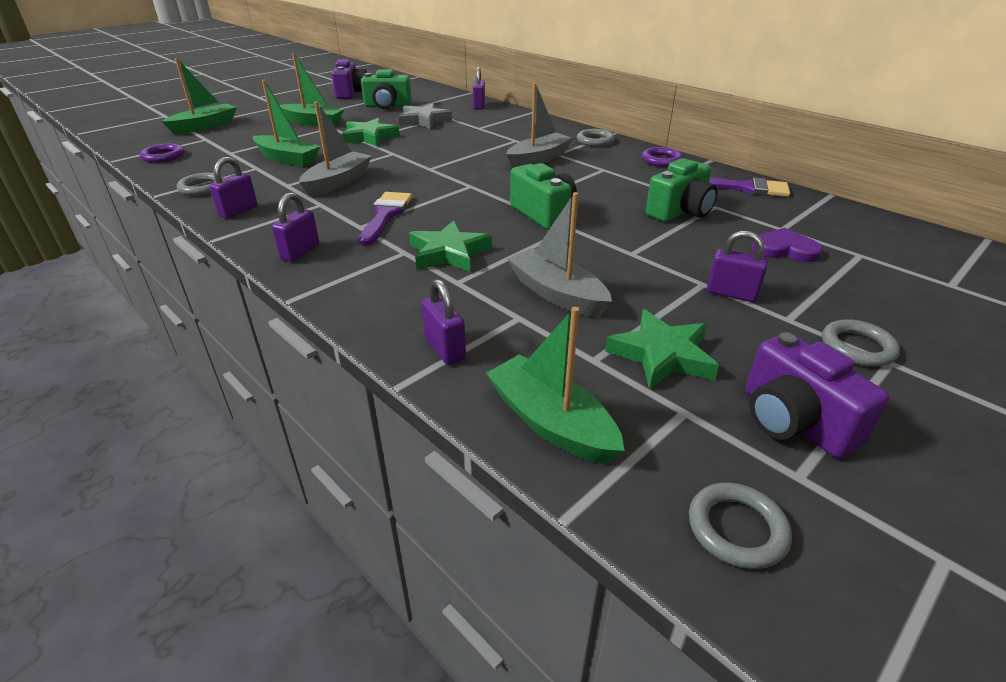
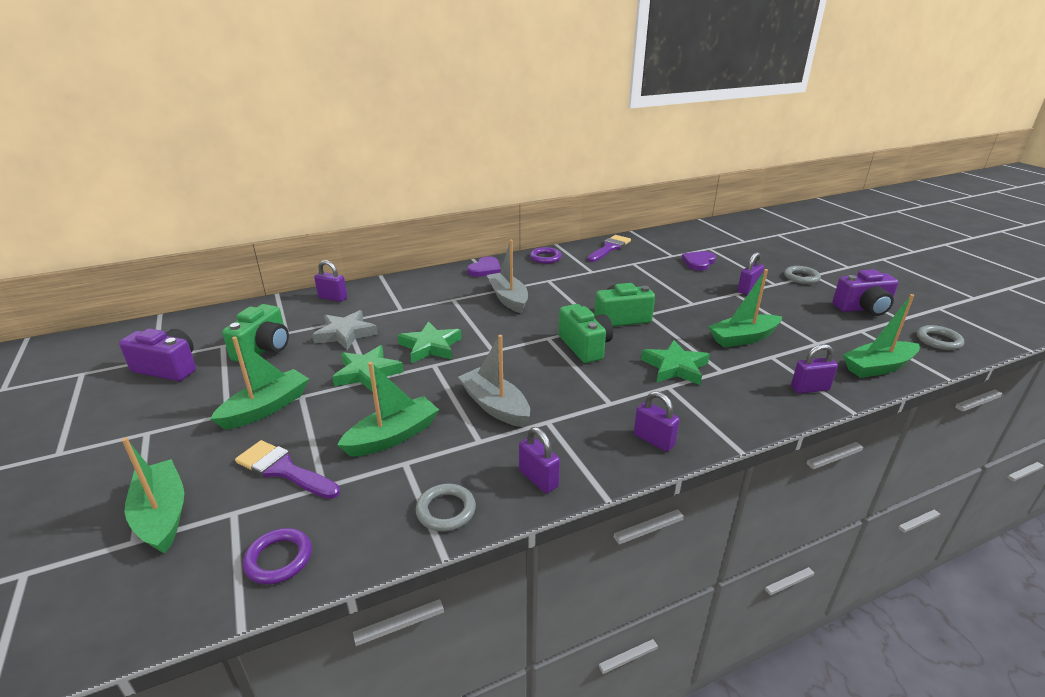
camera: 70 degrees left, 5 degrees down
(386, 215) = (592, 387): purple brush -> purple brush (283, 470)
(557, 294) = (743, 338): grey boat -> green boat
(595, 141) = (485, 269): grey ring -> purple heart
(662, 355) = (811, 323): green star -> green star (430, 346)
(680, 212) = (637, 275): green camera -> green camera (585, 346)

